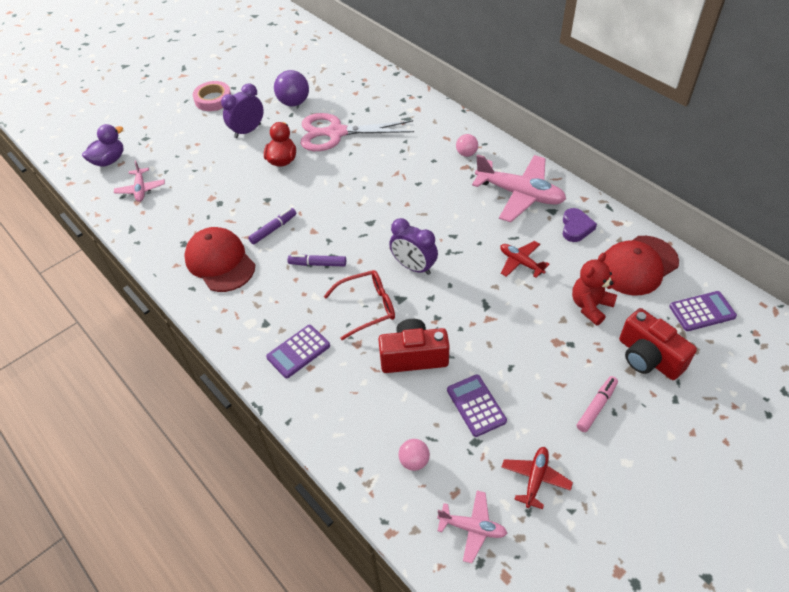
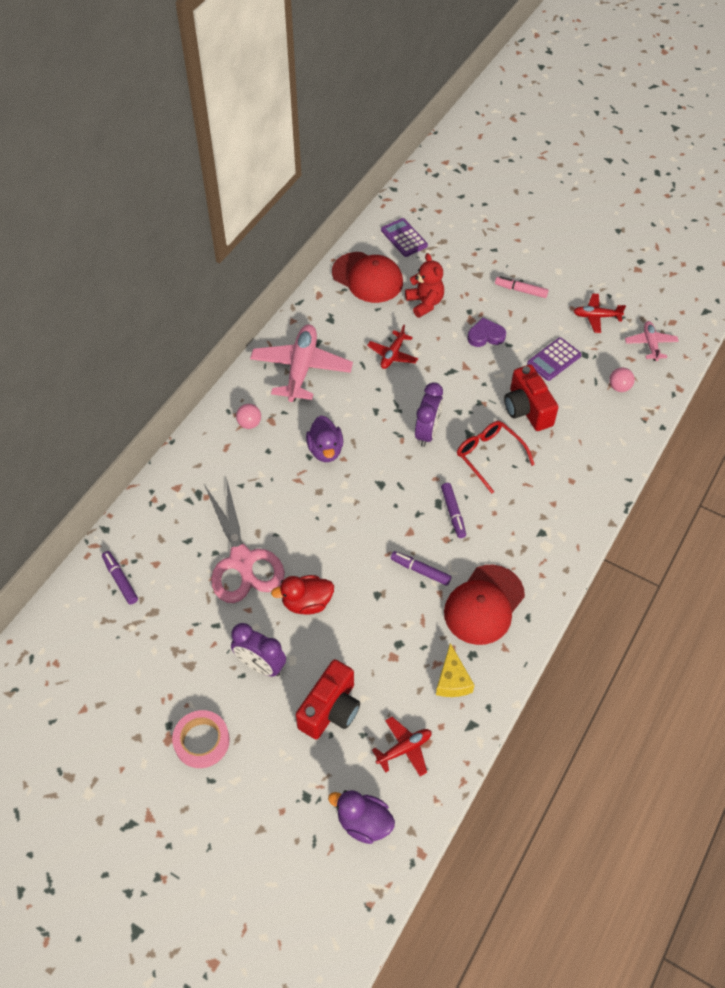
camera: 110 degrees left, 5 degrees up
(141, 189) = (404, 749): pink plane -> red plane
(171, 226) = (452, 680): none -> yellow cheese
(294, 102) = (190, 630): purple ball -> none
(298, 351) = (560, 495): purple calculator -> none
(350, 76) = (120, 580): none -> purple marker
(420, 194) = (325, 450): none -> purple duck
(576, 227) = (334, 322): purple heart -> purple heart (485, 336)
(590, 306) = (425, 303): red teddy bear -> red teddy bear turned 135 degrees counterclockwise
(648, 357) = (462, 265): red camera -> red camera (330, 709)

